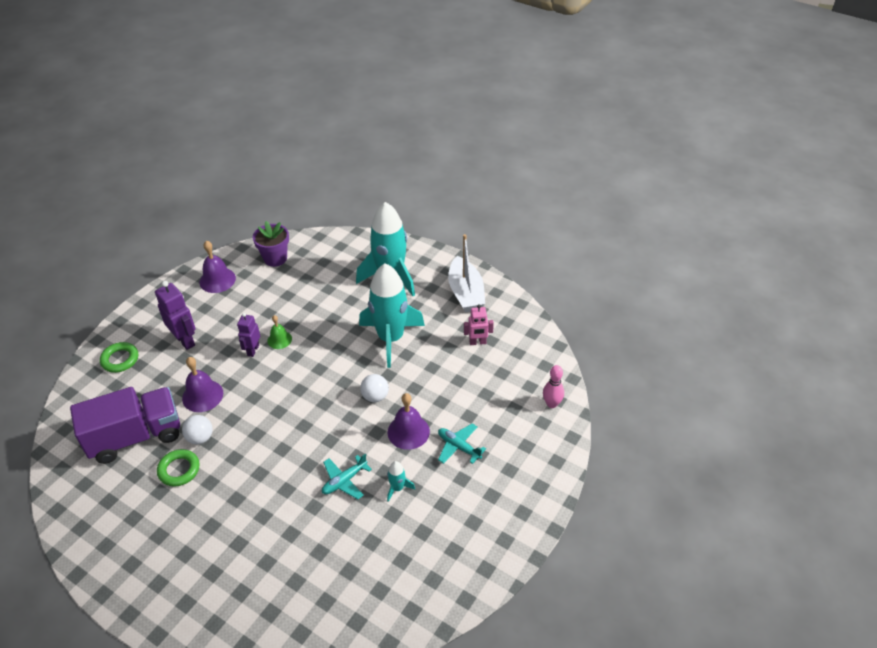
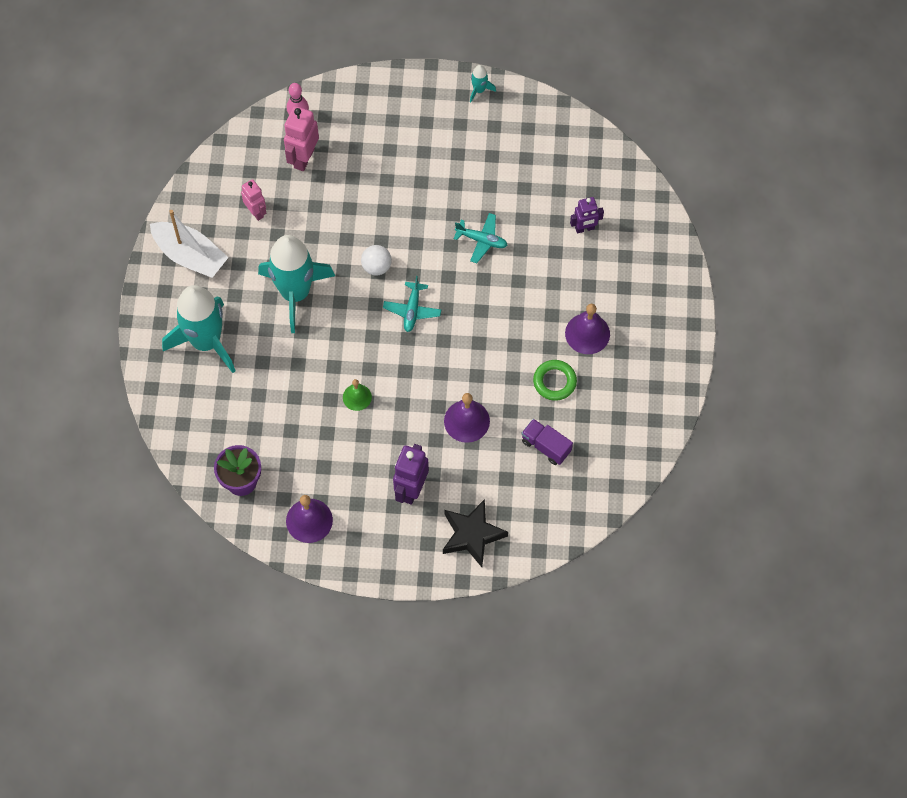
camera: 120 degrees left, 20 degrees up
(120, 359) = (472, 535): green ring -> black star
(136, 436) = (546, 446): purple truck -> purple truck, size x0.49
(200, 438) = (512, 388): white ball -> none
(253, 350) = (385, 413): purple robot -> purple robot (584, 228)
(397, 488) = (463, 195): turquoise rocket -> turquoise rocket (479, 90)
(408, 431) = (400, 217): purple bell -> purple bell (587, 333)
(459, 447) = (392, 169): turquoise plane -> turquoise plane (412, 310)
(466, 293) = (190, 256): white boat -> white boat turned 75 degrees clockwise
(508, 391) = (303, 158): none -> pink robot

